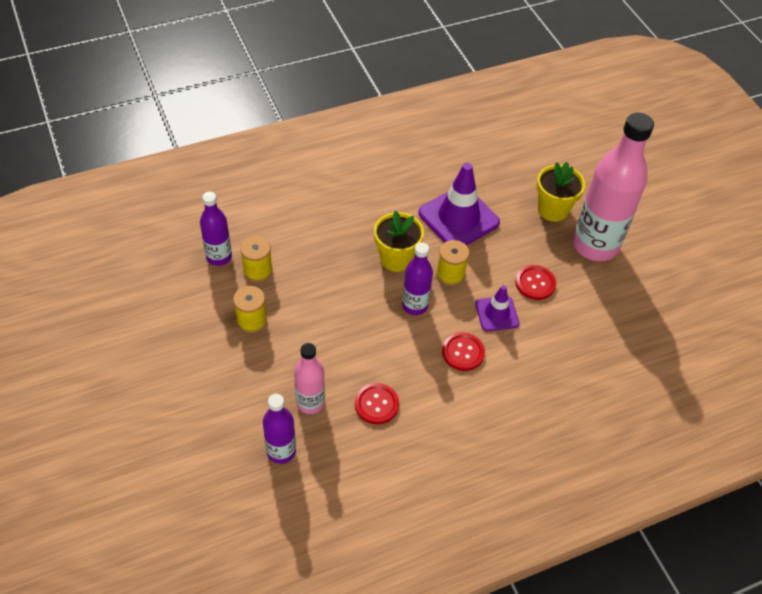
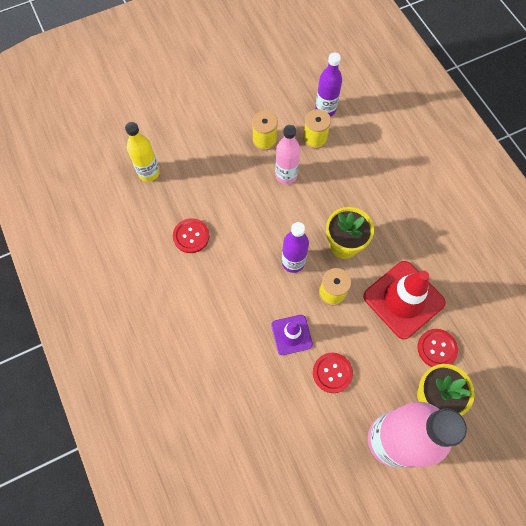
camera: 90 degrees right, 15 degrees up
(281, 451) = (148, 172): purple bottle -> yellow bottle
(310, 403) = (191, 188): pink bottle -> pink bottle (286, 175)
(458, 218) = (403, 299): purple traffic cone -> red traffic cone
(463, 352) = (246, 304): red button -> red button (437, 348)

